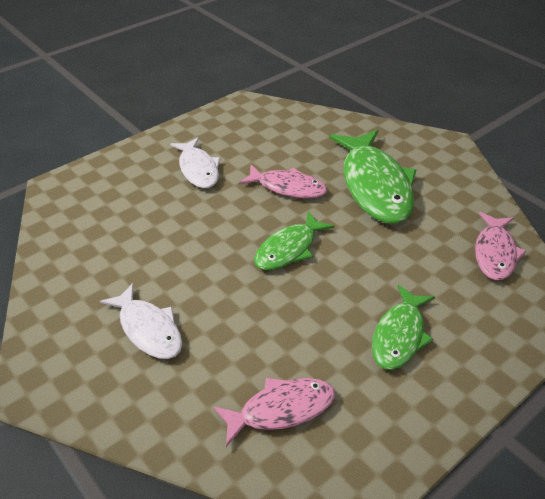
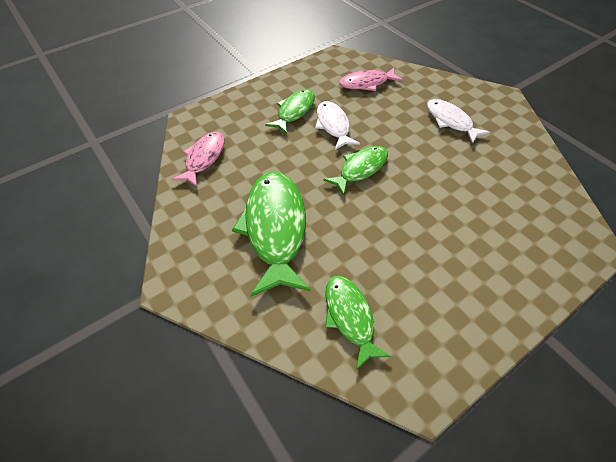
camera: 175 degrees left, 10 degrees up
(198, 169) = (454, 261): white fish -> white fish (333, 125)
(287, 187) = (360, 231): pink fish -> none
(294, 133) = (350, 317): none -> green fish

